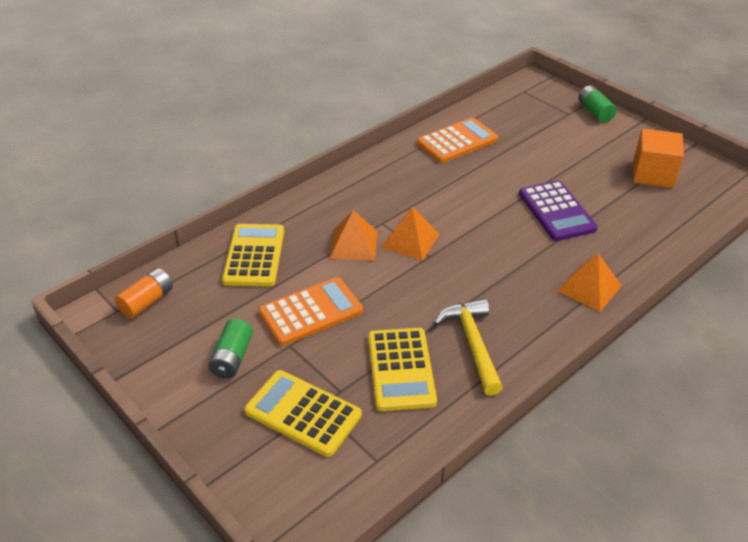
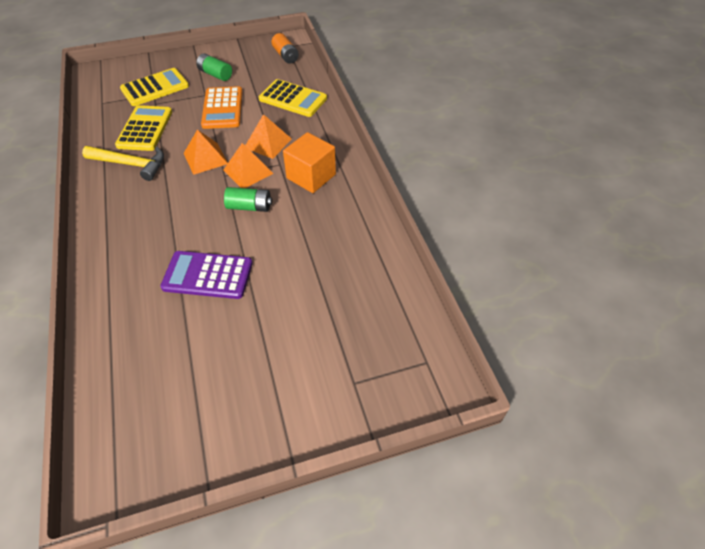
camera: 115 degrees right, 10 degrees up
(401, 369) = (145, 129): yellow calculator -> yellow calculator turned 75 degrees clockwise
(457, 141) = (358, 252): orange calculator -> none
(589, 288) = (113, 248): orange pyramid -> orange pyramid (205, 158)
(595, 112) = (341, 415): green battery -> green battery (249, 207)
(653, 174) = (193, 395): orange cube -> orange cube (311, 176)

